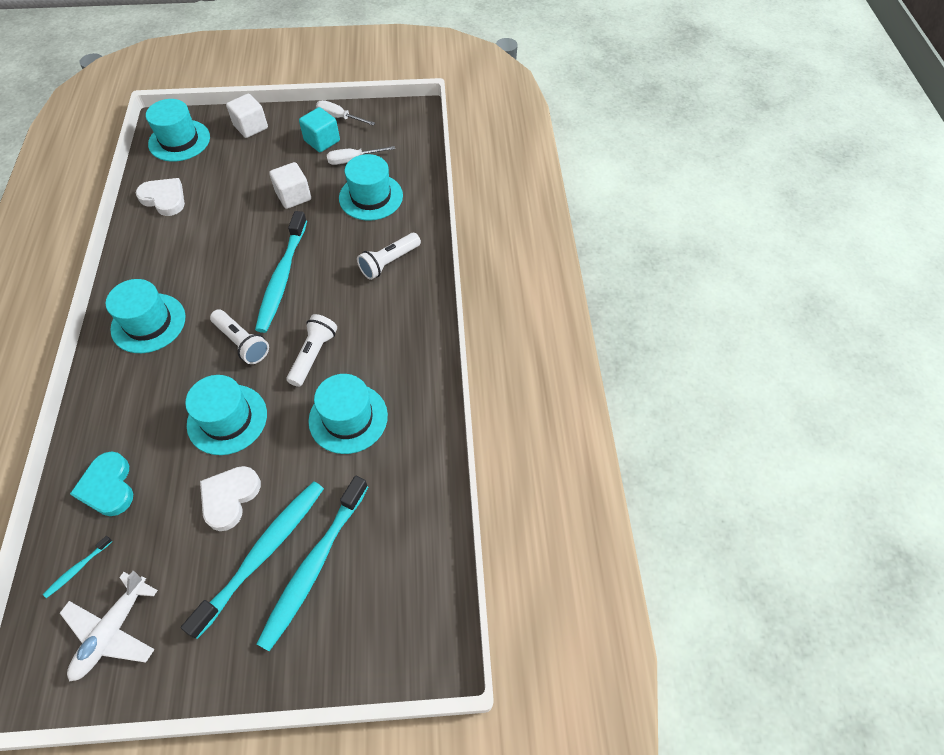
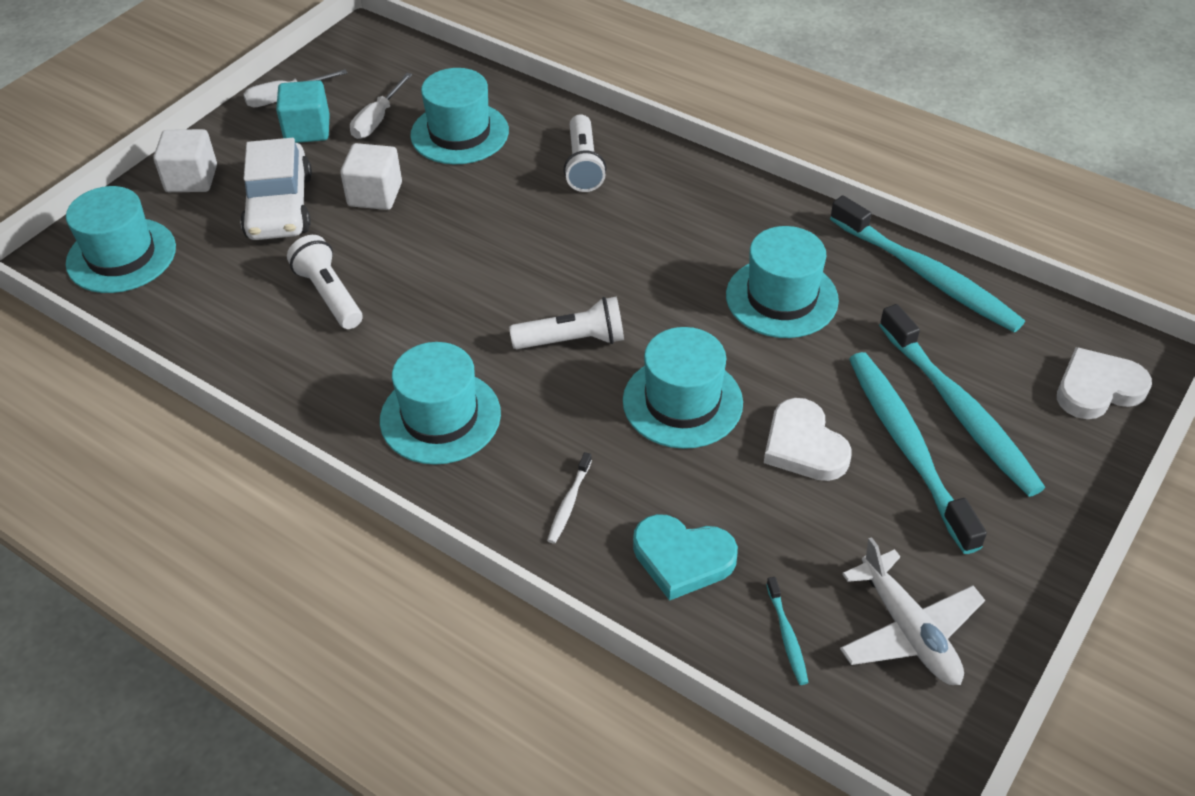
camera: 50 degrees left, 10 degrees down
(120, 412) = (569, 503): none -> white toothbrush
(164, 199) = (220, 314): white heart -> white heart (1097, 388)
(256, 169) = (279, 206): none -> white car
(282, 277) = (504, 261): turquoise toothbrush -> turquoise toothbrush (926, 275)
(313, 355) = (659, 287): white flashlight -> white flashlight (329, 295)

